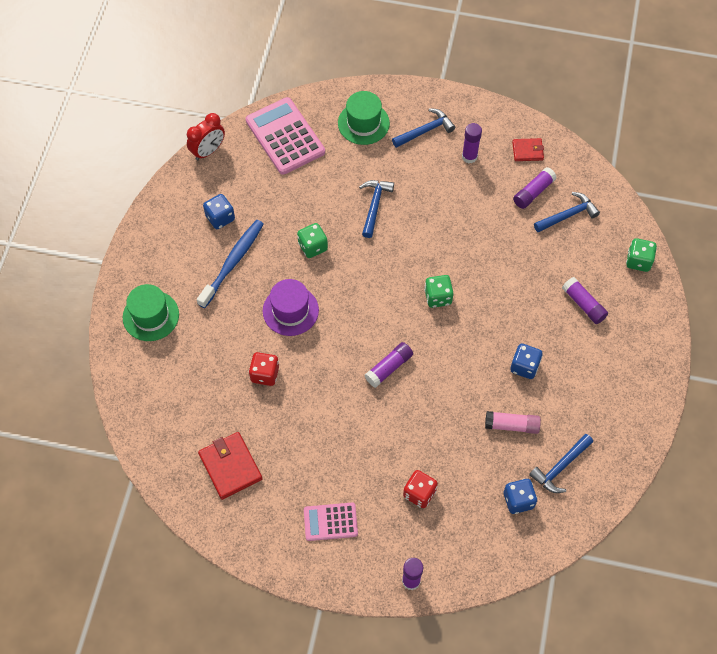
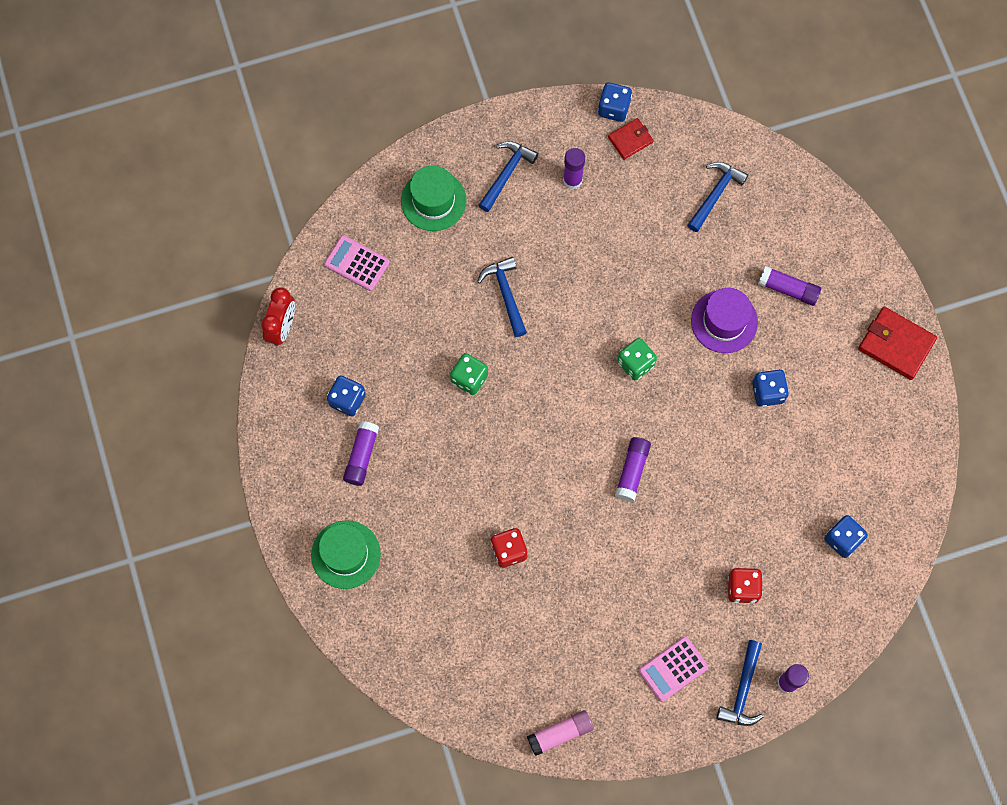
camera: 30 degrees left, 10 degrees up
(230, 467) = (536, 670): red wallet -> red wallet (896, 344)
(233, 262) = (394, 444): blue toothbrush -> none
(285, 136) = (357, 263): pink calculator -> pink calculator, size x0.57
(290, 310) = (491, 465): purple hat -> purple hat (724, 321)
(511, 425) = (791, 464): pink glue stick -> pink glue stick (560, 733)
(528, 126) = (613, 108): none -> blue dice
(533, 192) = (664, 186): purple glue stick -> purple glue stick (361, 456)
(560, 467) = (864, 481): blue hammer -> blue hammer (743, 690)
(638, 261) = (816, 209): green dice -> none

